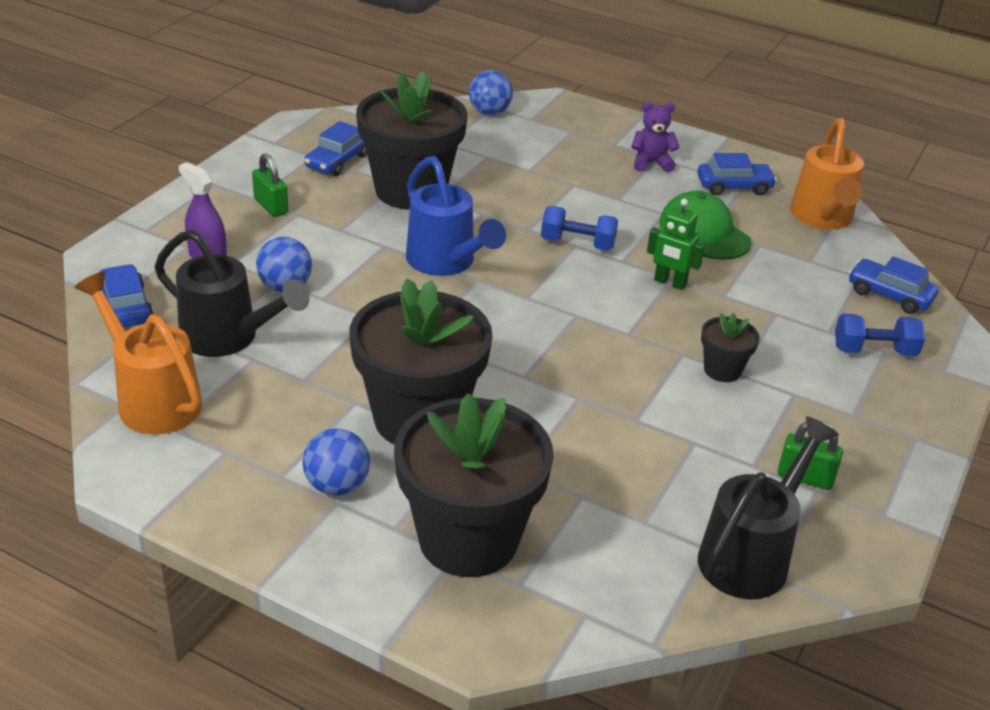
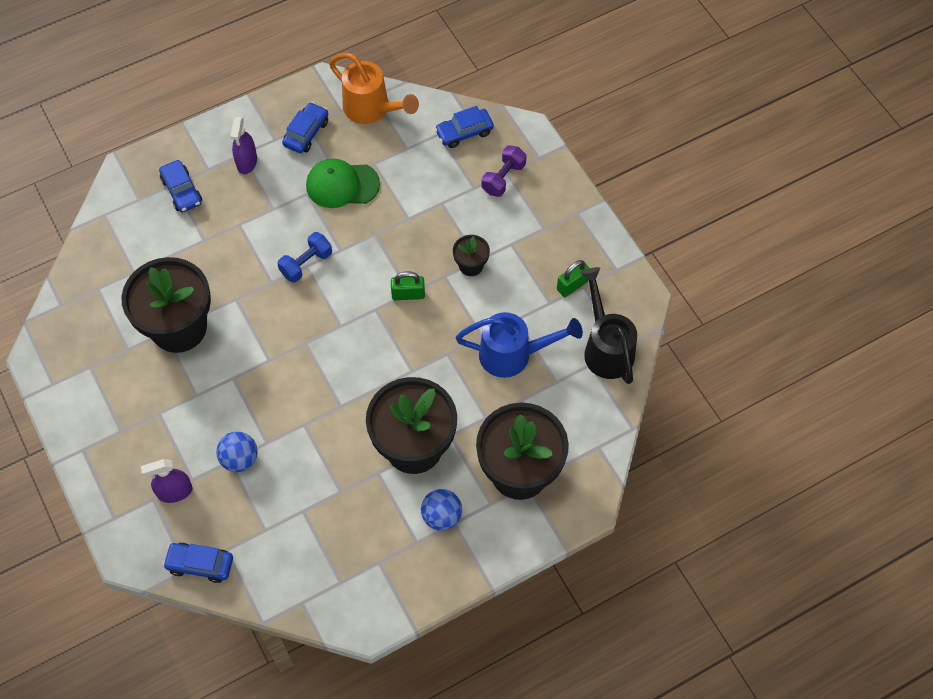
camera: 55 degrees left, 25 degrees up
(153, 399) = (307, 584): orange watering can -> none
(228, 337) = (272, 516): black watering can -> none
(271, 206) = (138, 425): green padlock -> green padlock (408, 294)
(337, 161) = (109, 355): blue car -> blue car (182, 191)
(445, 262) = (275, 351): blue watering can -> blue watering can (512, 354)
(489, 112) = (111, 220): blue ball -> none
(651, 163) = (247, 162): purple teddy bear -> purple spray bottle
(670, 283) = (378, 238): green robot -> none
(874, 351) = (503, 178): blue dumbbell -> purple dumbbell

